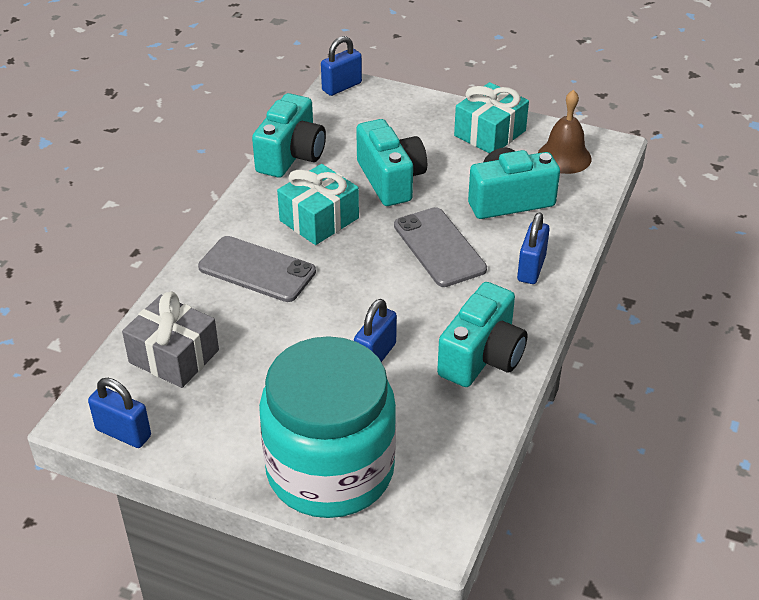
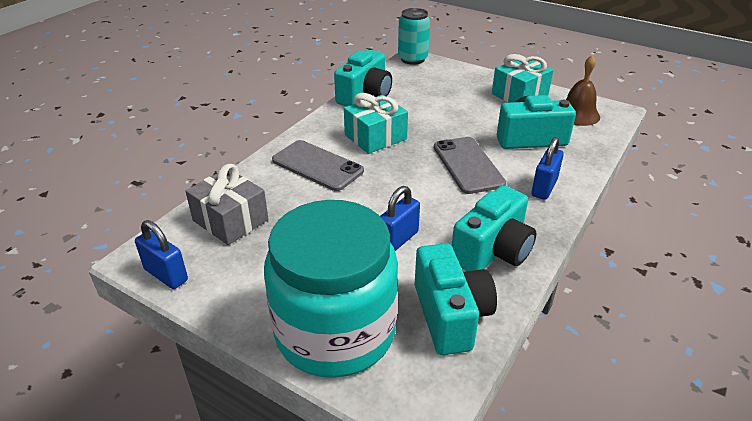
camera: 10 degrees right, 5 degrees down
(342, 87) = (412, 59): blue padlock -> turquoise can
(390, 180) = (437, 117): turquoise camera -> turquoise camera (450, 315)

